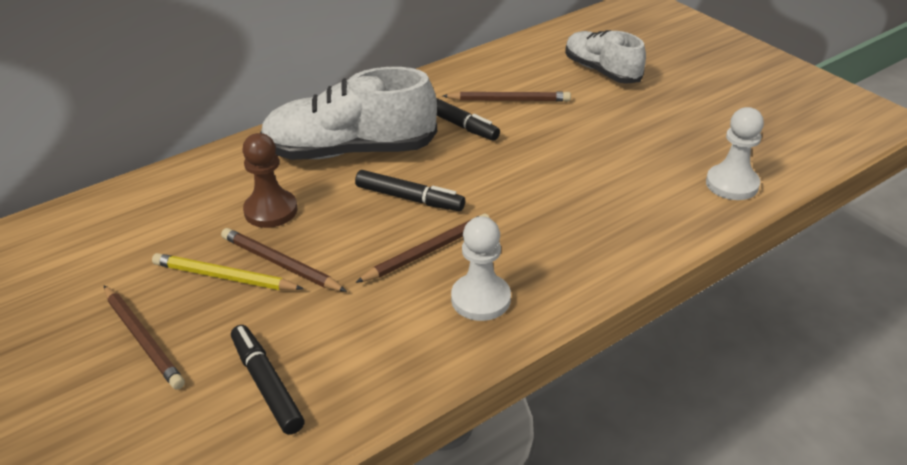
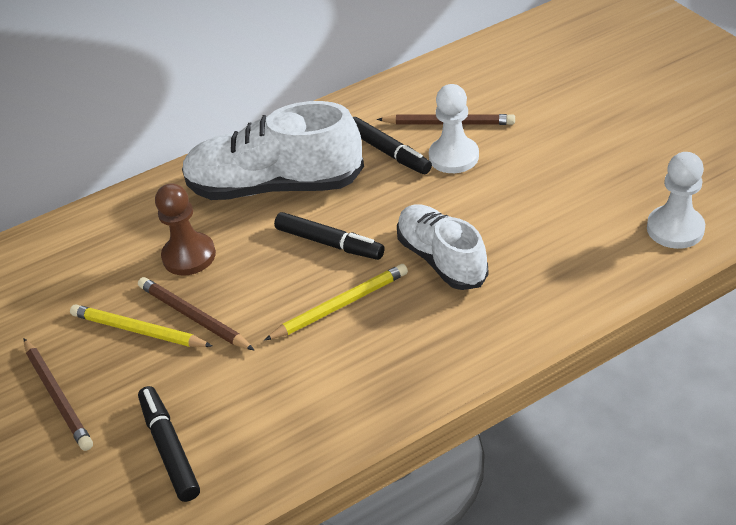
camera: 10 degrees right, 5 degrees up
(427, 251) = (340, 305): brown pencil -> yellow pencil
(480, 299) = (387, 361): white pawn -> white pawn (453, 157)
(602, 71) = (556, 85): white shoe -> white shoe (441, 259)

